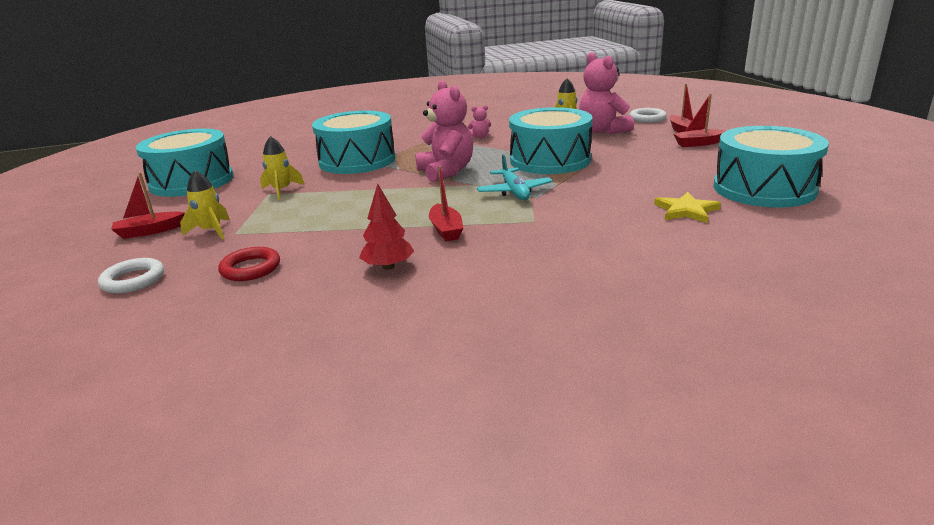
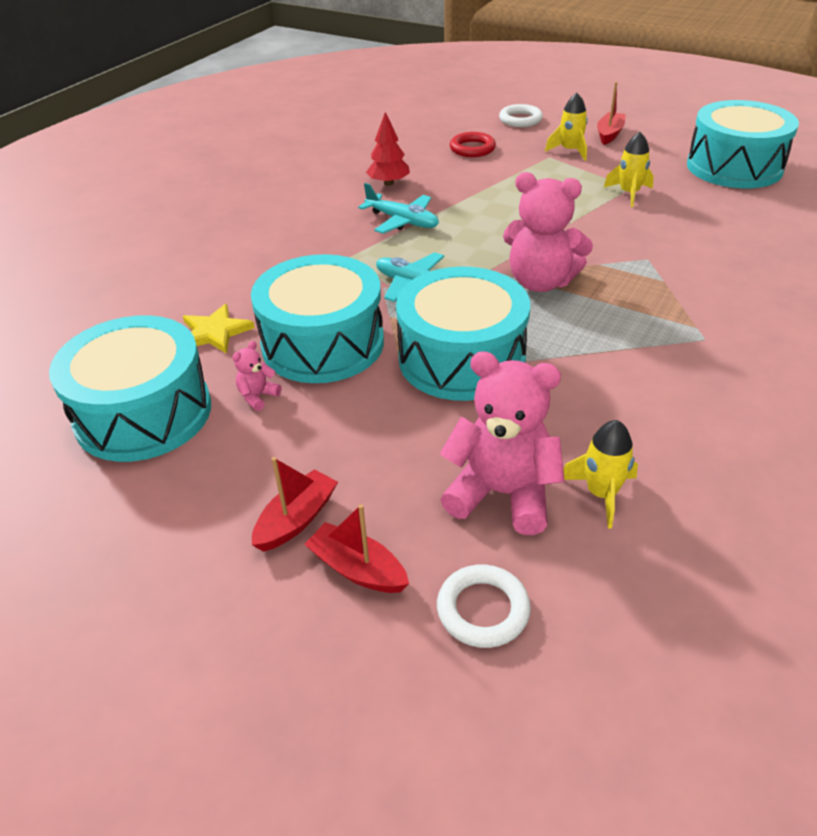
camera: 135 degrees right, 15 degrees up
(357, 160) = (674, 254): turquoise drum -> turquoise drum (323, 343)
(446, 230) = (402, 221): red boat -> turquoise plane
(480, 137) = (650, 373): pink teddy bear -> pink teddy bear (258, 396)

